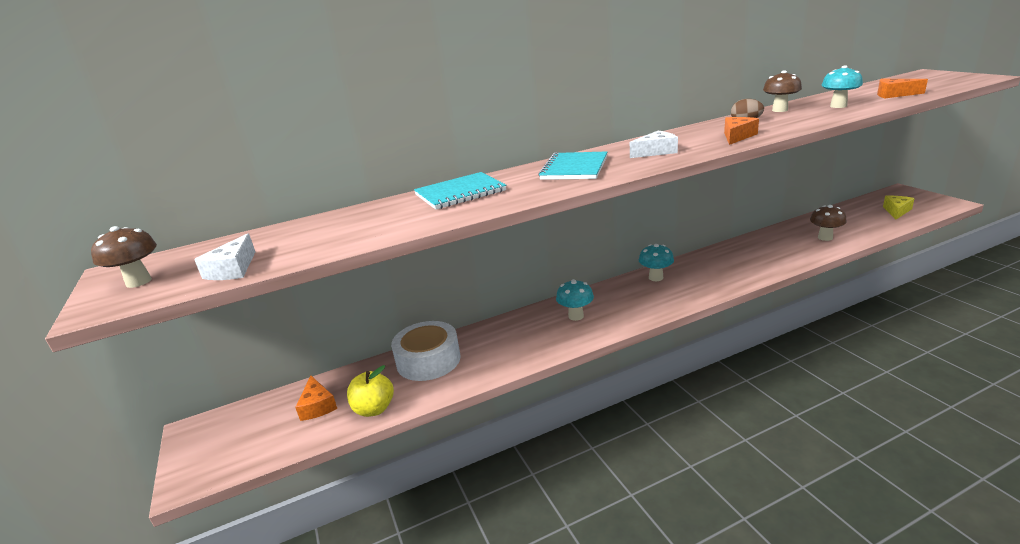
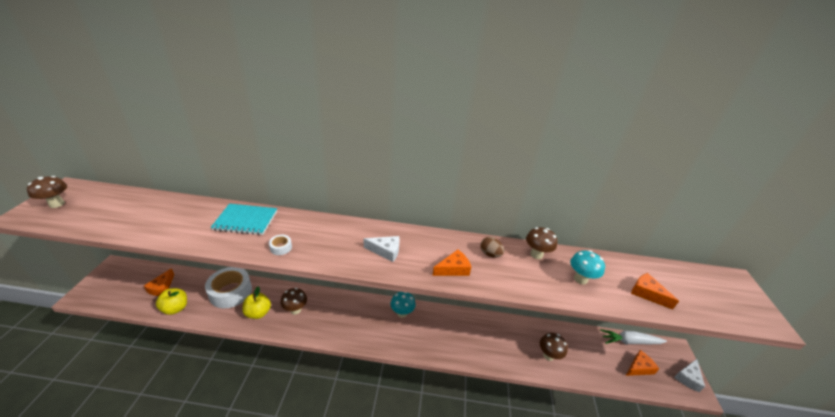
camera: 25 degrees right, 10 degrees up
(233, 269) = (87, 221): white cheese -> white cheese (688, 378)
(496, 356) = (258, 313): none -> yellow apple
(538, 331) = (295, 310): none -> brown mushroom
(547, 187) = (281, 247): none -> white tape
(574, 168) = (324, 236): turquoise notebook -> none
(576, 316) = (325, 312): turquoise mushroom -> none
(865, 202) = (630, 341): none -> white carrot
(896, 211) = (639, 368): yellow cheese -> orange cheese

